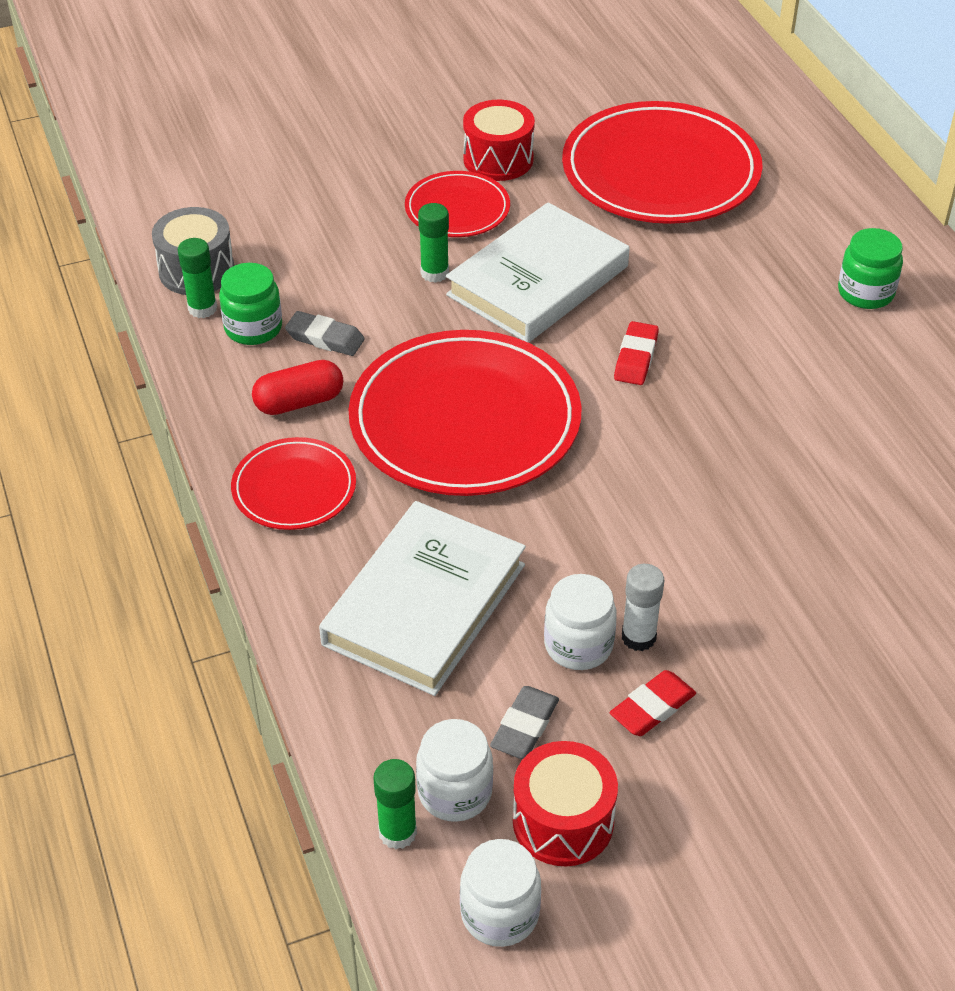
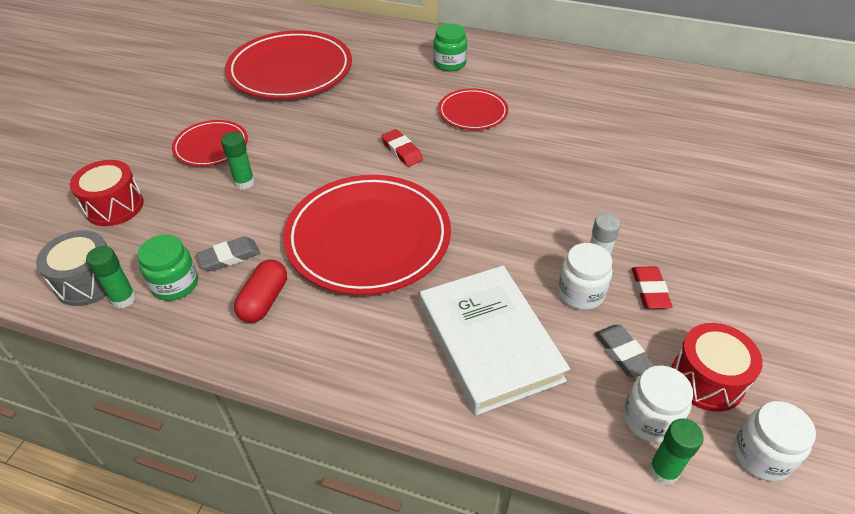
camera: 50 degrees left, 0 degrees up
(294, 488) = (331, 347): red plate -> red plate (473, 112)
(498, 159) = (199, 111): red drum -> red drum (114, 206)
(538, 281) = (304, 150): white book -> none

